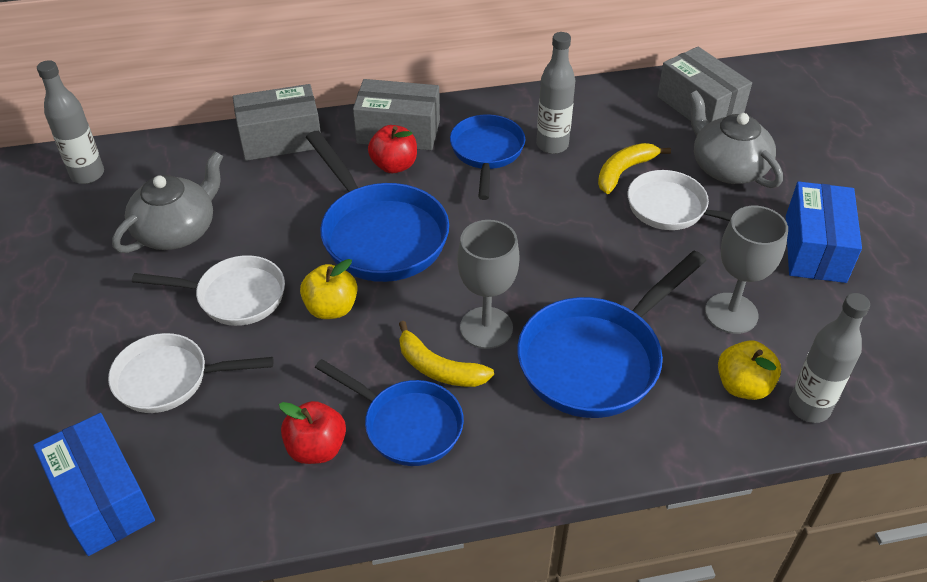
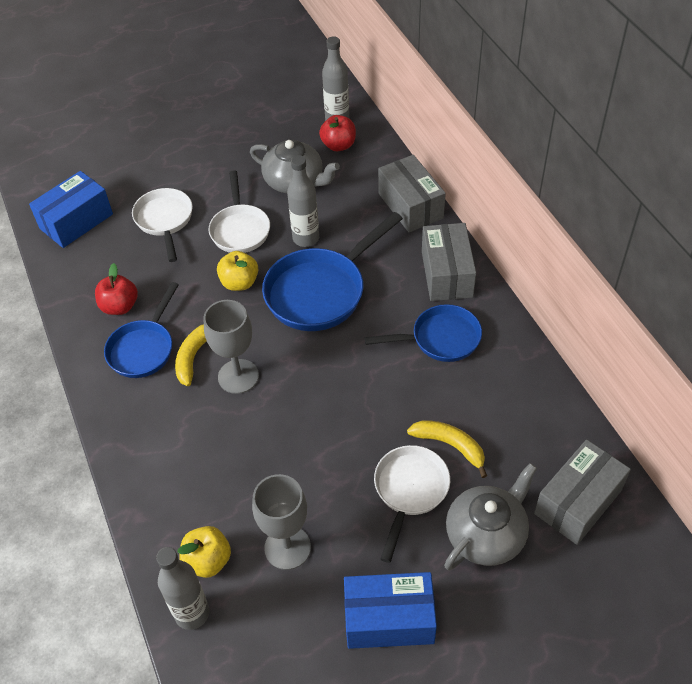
camera: 80 degrees right, 5 degrees up
(394, 165) = (403, 281): red apple -> red apple (338, 145)
(552, 145) = (468, 384): grey bottle -> grey bottle (306, 238)
(596, 359) = (219, 452): blue pan -> none

